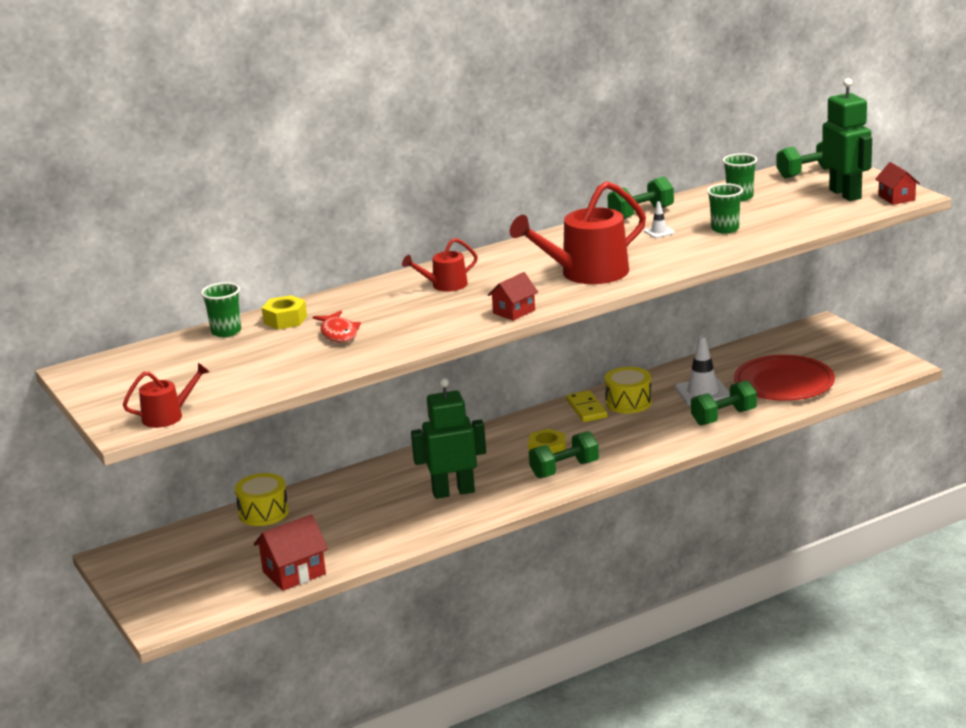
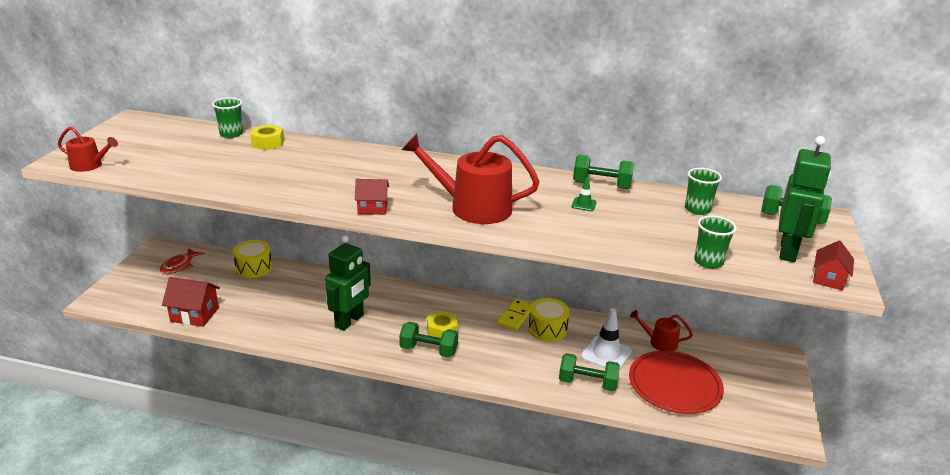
camera: 40 degrees right, 5 degrees up
(338, 333) = (266, 166): red fish -> red fish (179, 265)
(445, 285) = (383, 168): red watering can -> red watering can (660, 342)
(453, 492) = (349, 321): green robot -> green robot turned 90 degrees clockwise
(659, 232) = (584, 204): white traffic cone -> green traffic cone
(725, 229) = (633, 228): green cup -> green cup (708, 262)

